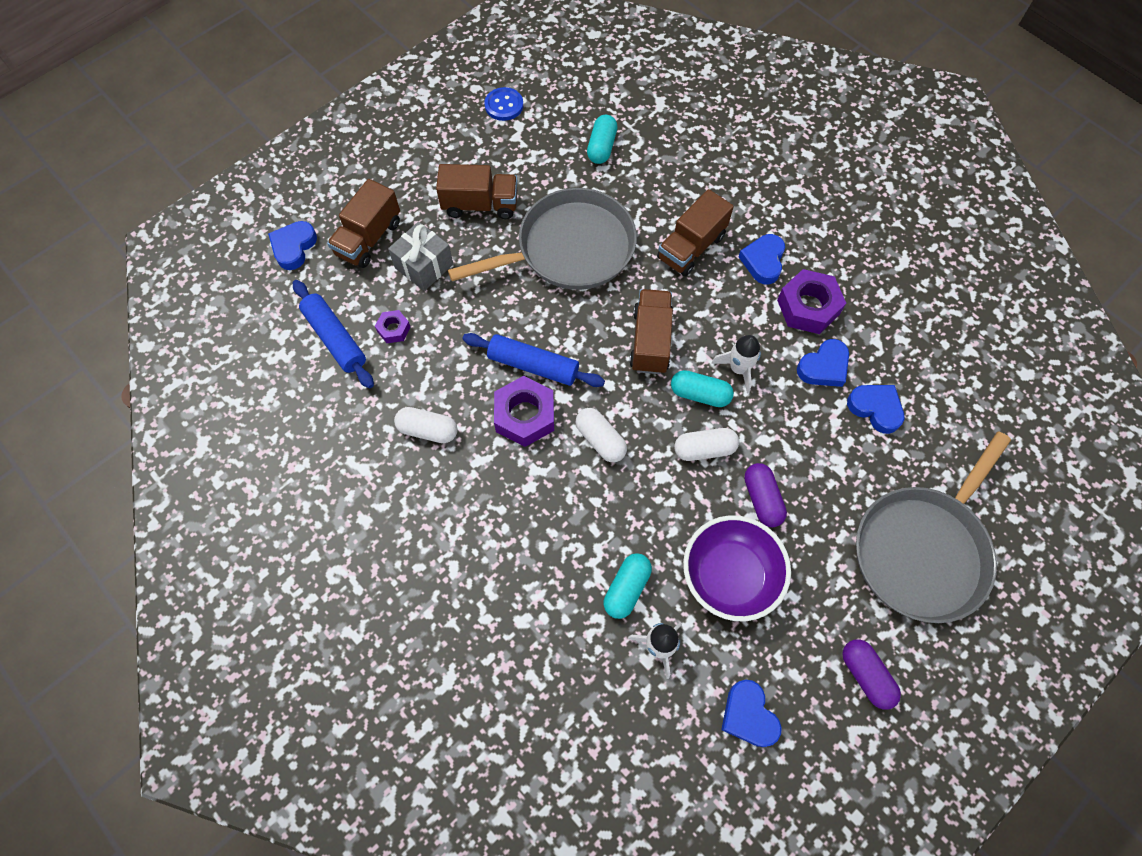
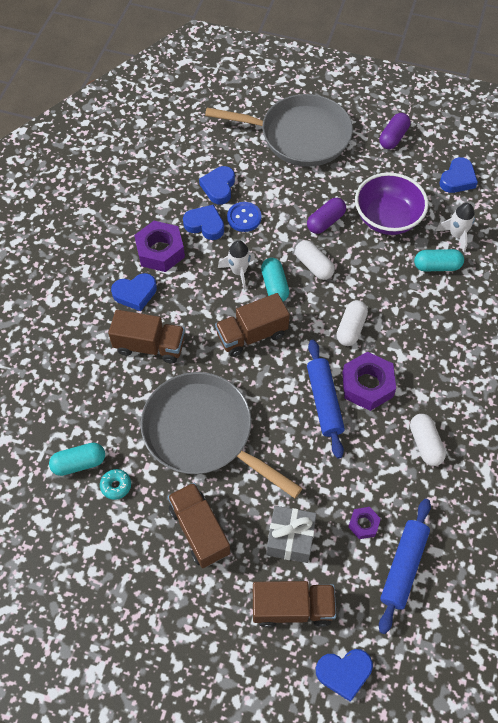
camera: 120 degrees left, 5 degrees down
(504, 105) = (70, 579): blue button -> blue button (244, 218)
(562, 164) = (116, 486): none -> turquoise donut

